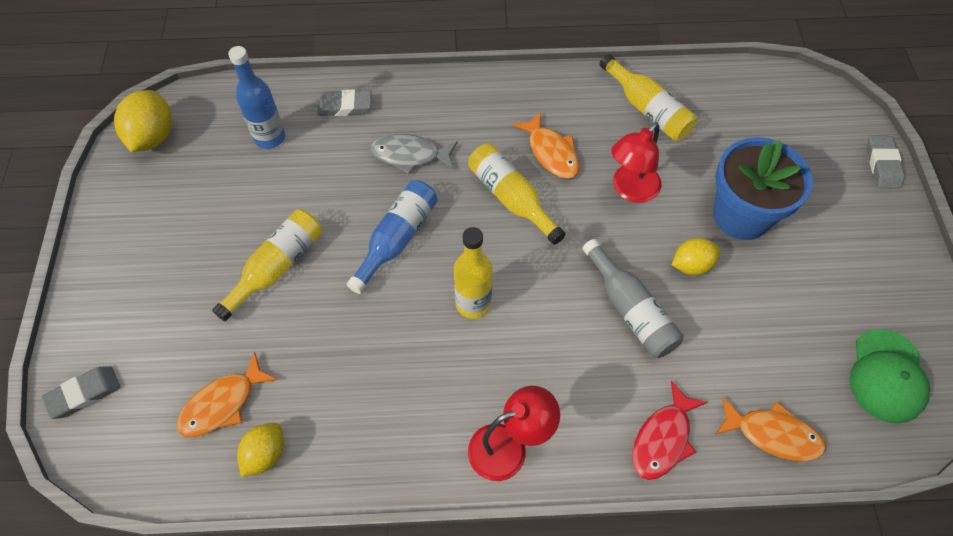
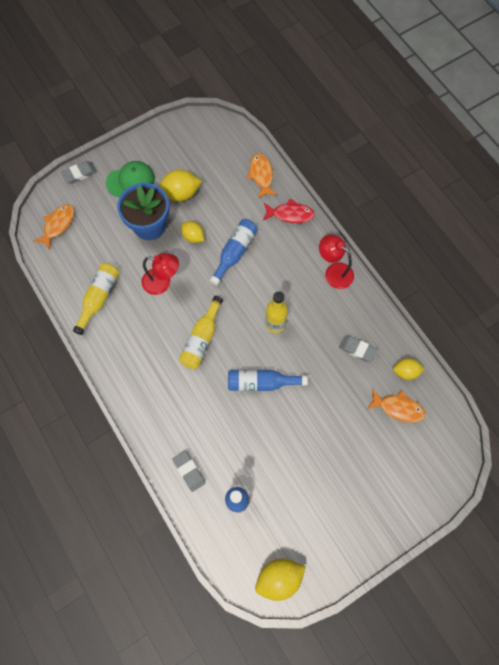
camera: 120 degrees left, 10 degrees up
(84, 394) = (439, 479): grey eraser -> grey eraser (357, 349)
(277, 267) = (315, 434): yellow bottle -> none
(410, 155) = (203, 409): grey fish -> none
(551, 152) = (159, 334): orange fish -> orange fish (58, 225)
(631, 310) = (235, 252): grey bottle -> blue bottle
(785, 285) = (181, 193): none -> yellow lemon
(887, 376) = (206, 142): green cap -> green cap (130, 180)

